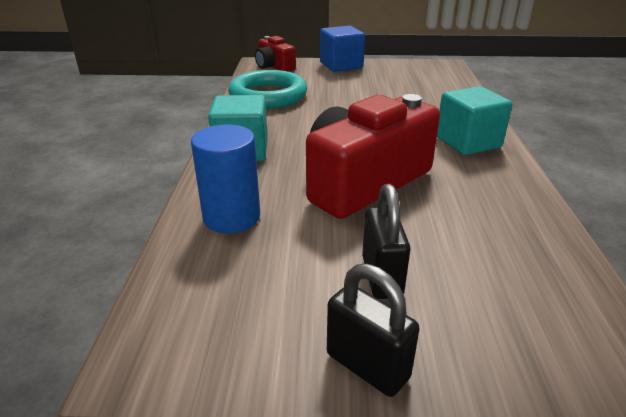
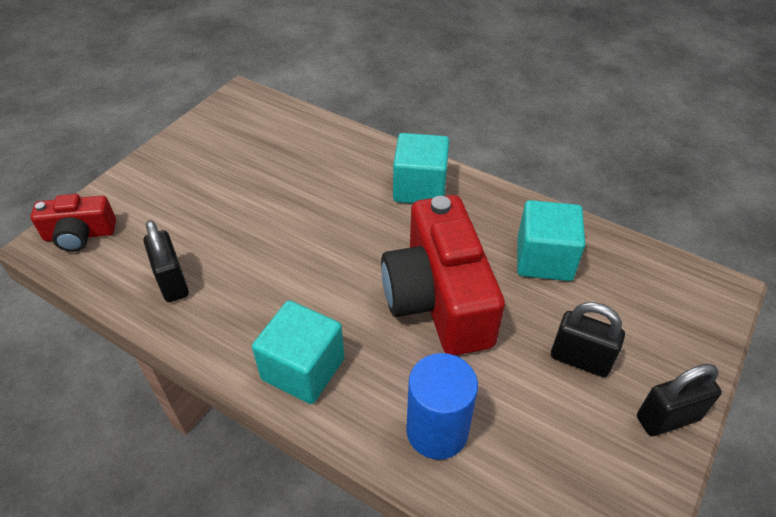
camera: 60 degrees left, 15 degrees up
(268, 95) = (172, 282): turquoise ring -> black padlock
(341, 65) = (149, 173): blue cube -> none
(481, 222) = (544, 259): none -> turquoise cube

